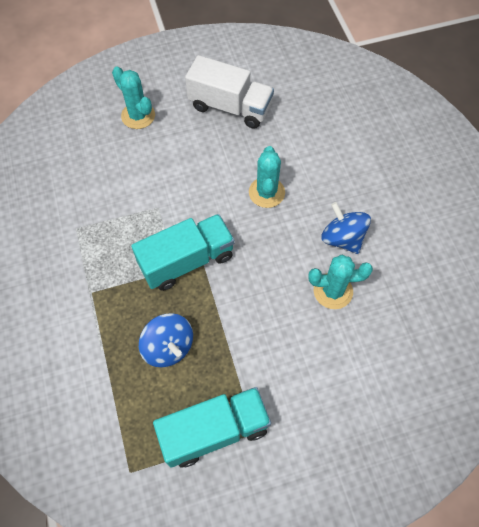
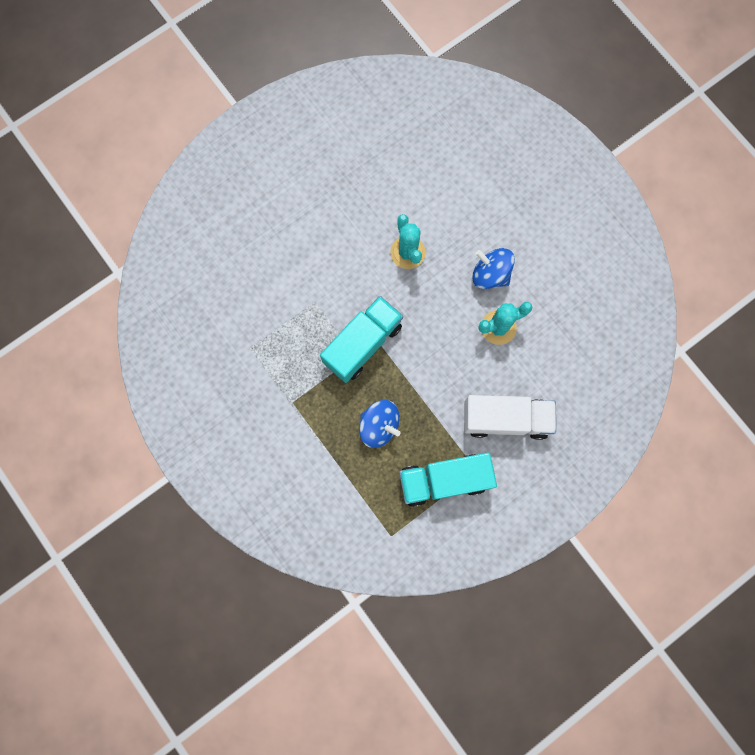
camera: 20 degrees left, 15 degrees up
(138, 116) = (254, 212): turquoise cactus -> none
(214, 431) = (444, 480): turquoise truck -> turquoise truck turned 150 degrees counterclockwise
(230, 107) = (339, 172): white truck -> white truck (505, 419)

